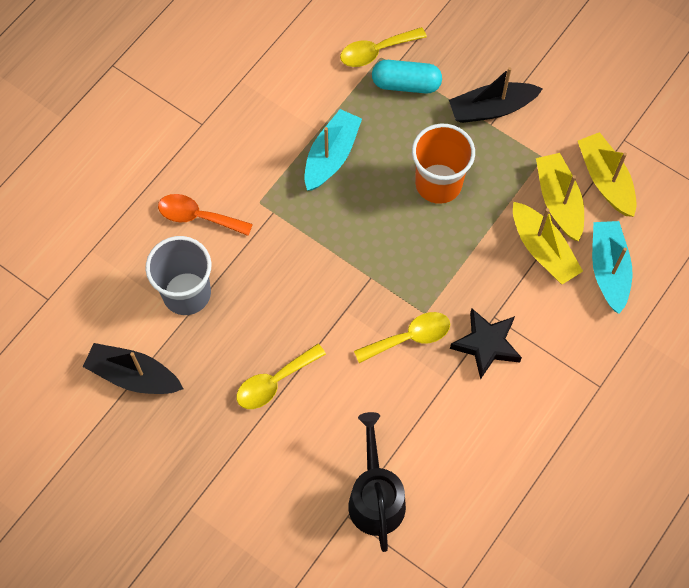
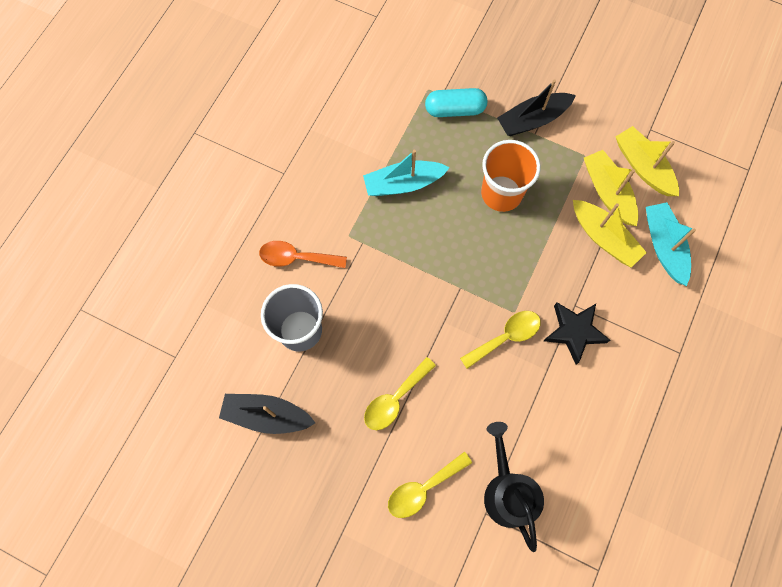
camera: 10 degrees left, 5 degrees up
(331, 156) = (403, 184): turquoise boat -> turquoise boat turned 120 degrees counterclockwise
(376, 51) = (423, 85): yellow spoon -> yellow spoon (423, 488)

